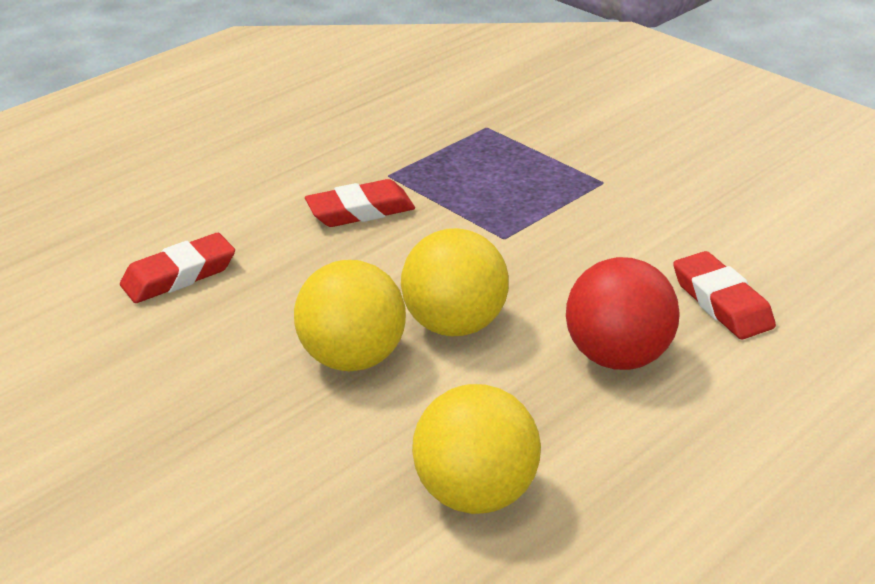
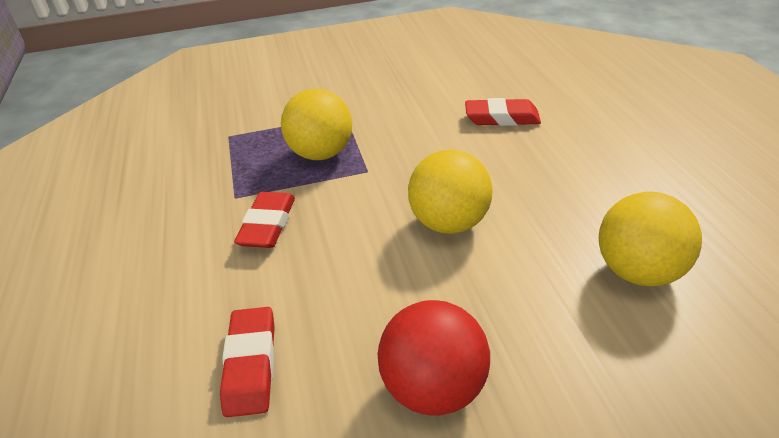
camera: 60 degrees left, 5 degrees up
(353, 358) = (453, 286): yellow ball -> yellow ball (321, 153)
(618, 357) = (529, 169): red ball -> red ball (433, 388)

